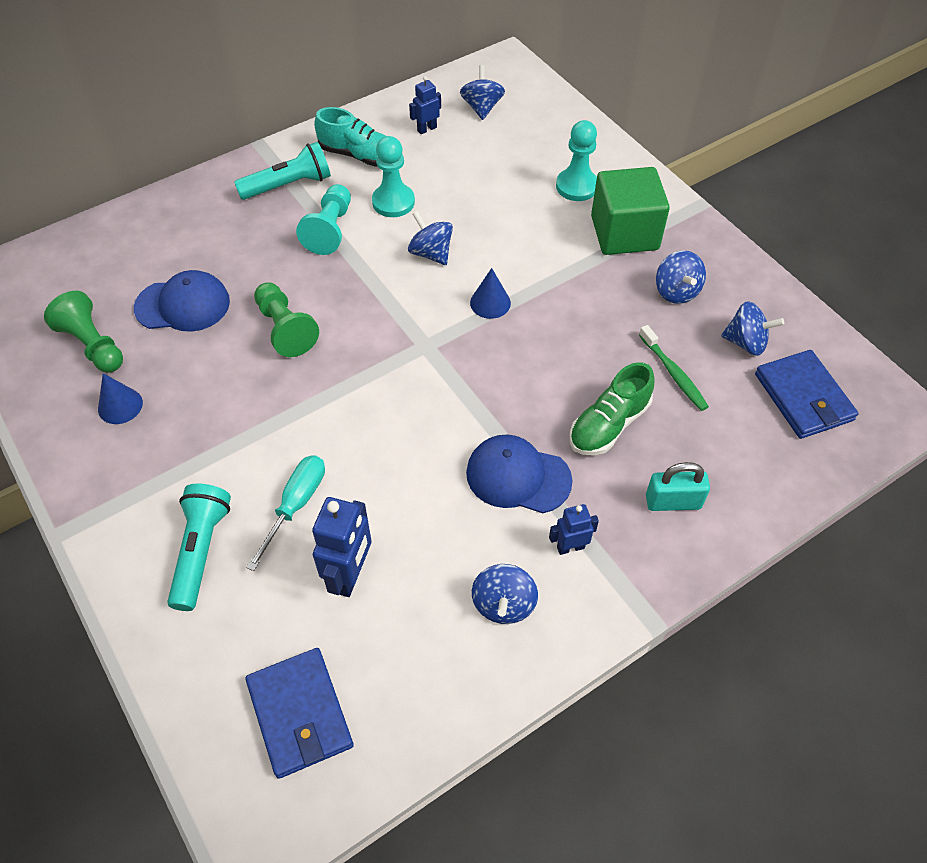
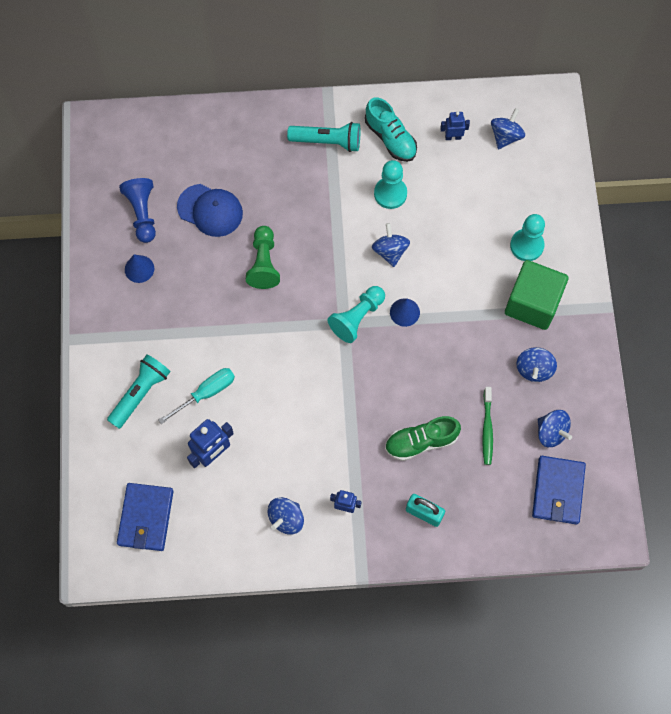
camera: 30 degrees right, 15 degrees up
(93, 345) = (142, 213): green pawn -> blue pawn
(330, 229) = (334, 196): turquoise pawn -> turquoise pawn (357, 318)
(518, 476) = (343, 445): blue cap -> none

